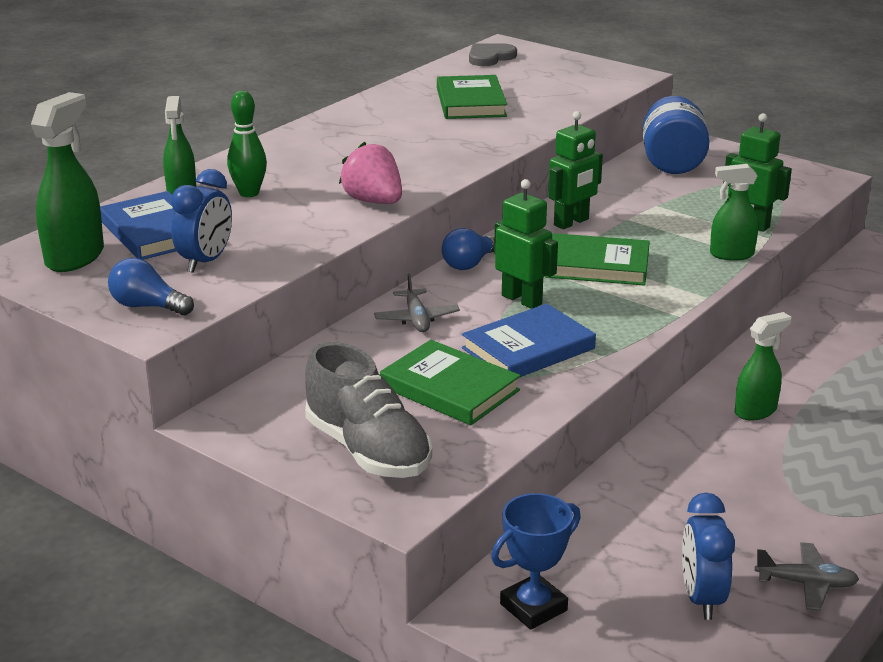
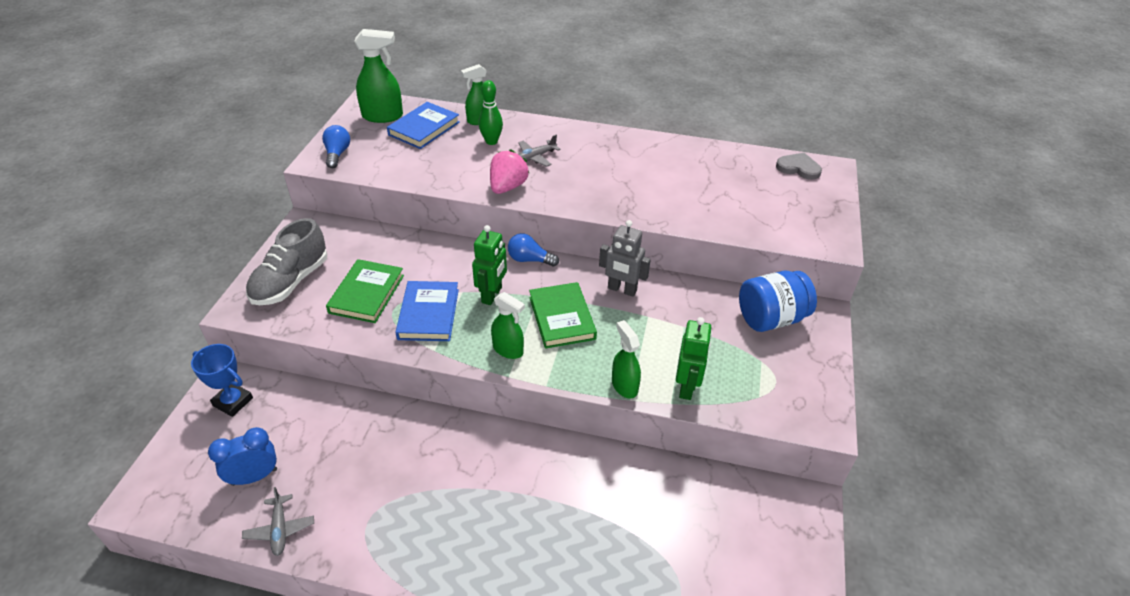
camera: 65 degrees right, 15 degrees up
(206, 262) = (396, 155): blue clock -> none
(416, 319) = (444, 258): grey plane -> grey plane (535, 157)
(470, 102) = (701, 182): green book -> none
(528, 348) = (428, 314): blue book -> blue book turned 60 degrees clockwise
(571, 222) = (622, 290): green robot -> grey robot
(756, 411) = (482, 463): green spray bottle -> green spray bottle (508, 350)

